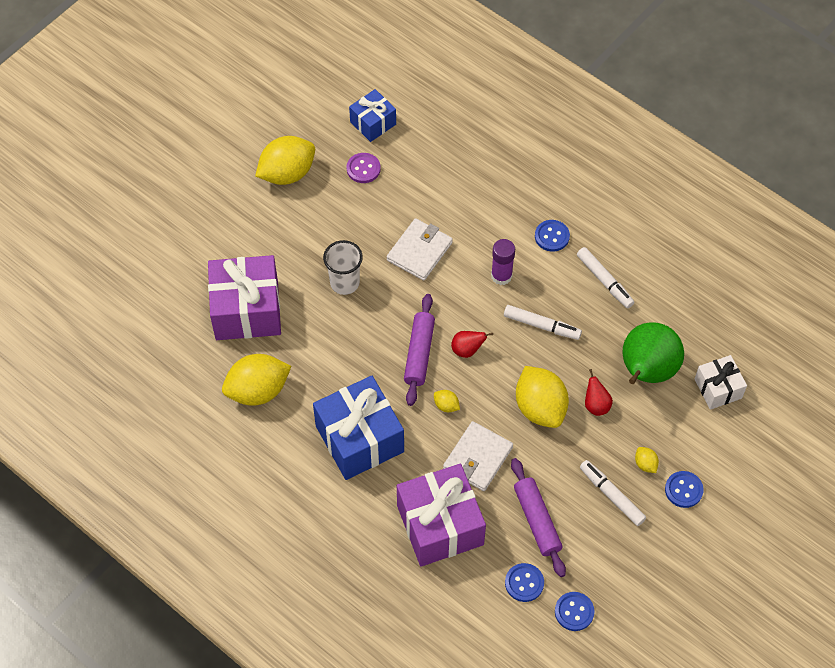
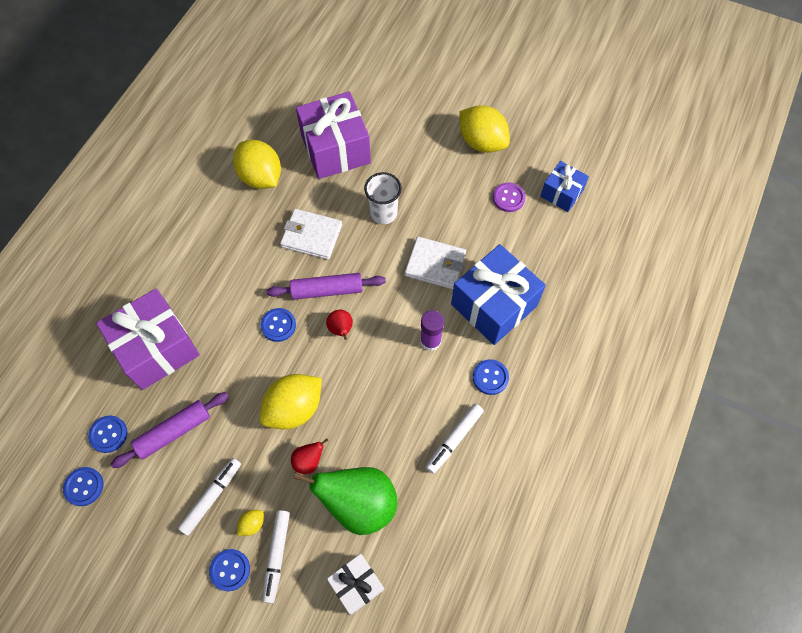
camera: 75 degrees right, 5 degrees up
(359, 439) = (230, 263): blue gift -> blue gift (494, 305)
(446, 405) = (278, 325): yellow lemon -> blue button
(478, 458) = (230, 365): white wallet -> white wallet (311, 236)
(541, 325) = (385, 390): white marker -> white marker (277, 556)

